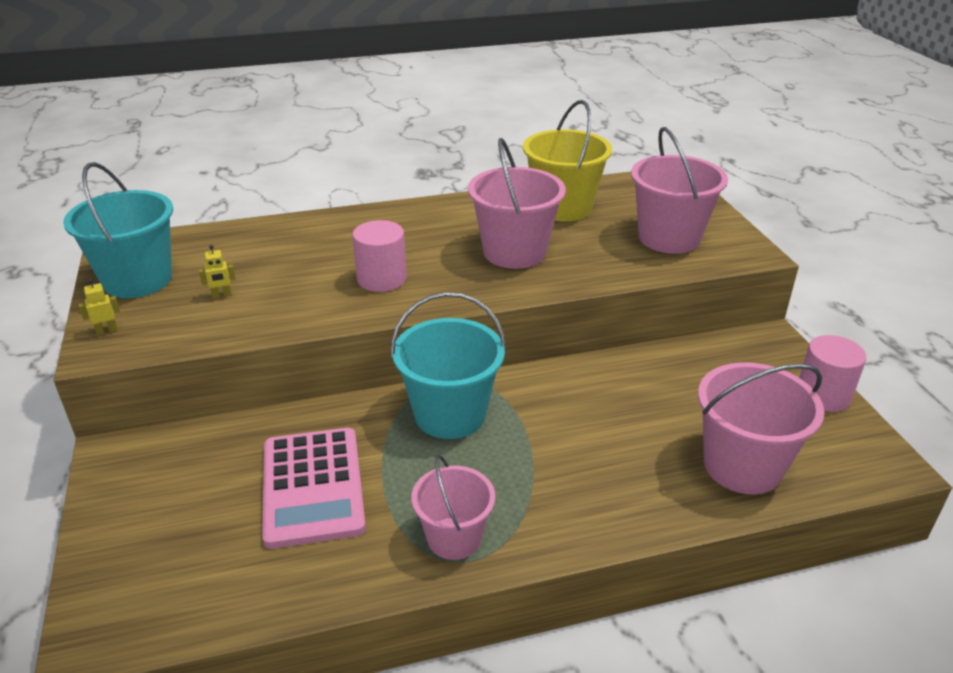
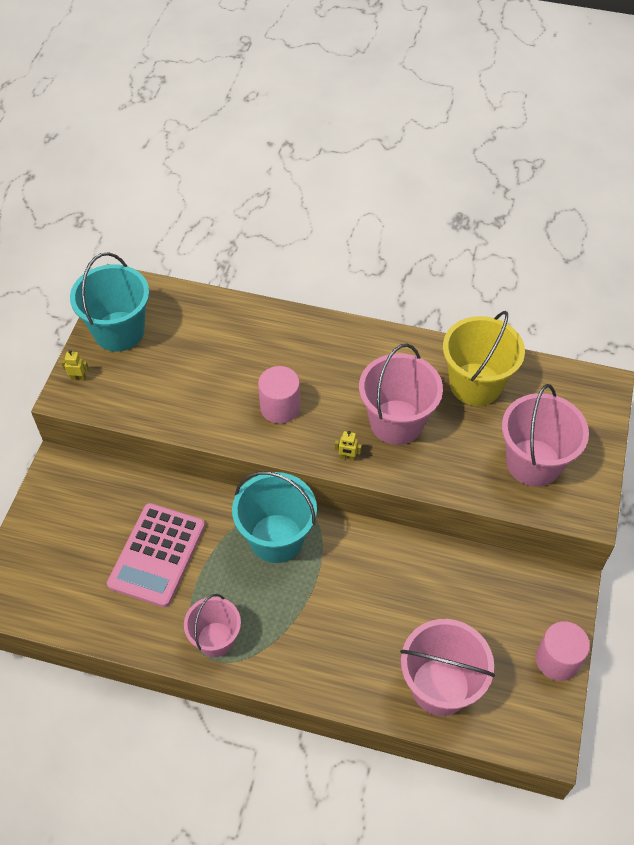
camera: 30 degrees right, 20 degrees up
(221, 295) = (164, 374): yellow robot -> yellow robot (347, 457)

